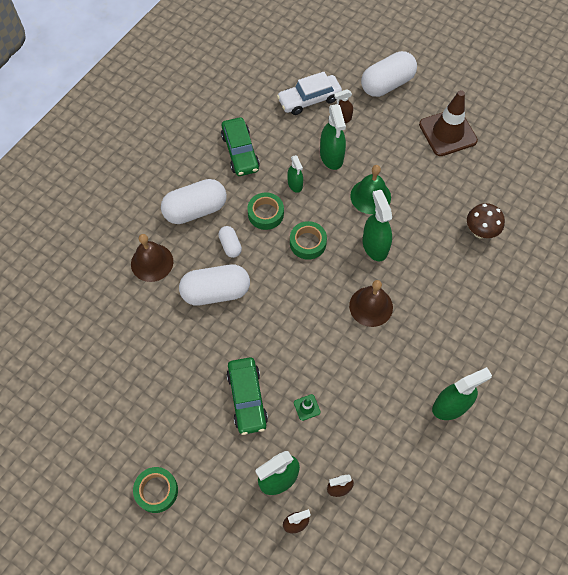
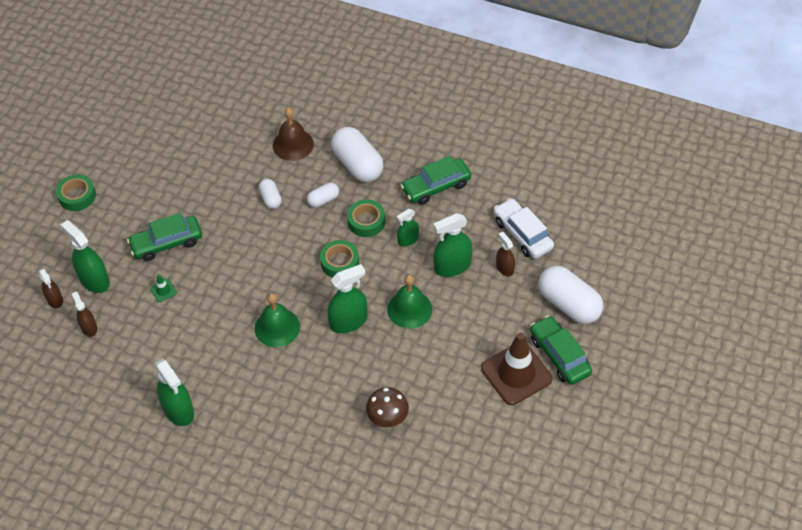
camera: 80 degrees right, 10 degrees down
(216, 292) = (271, 199): white capsule -> white capsule, size x0.51
(371, 306) = (277, 327): brown bell -> green bell
(435, 101) = (559, 355): none -> green car

